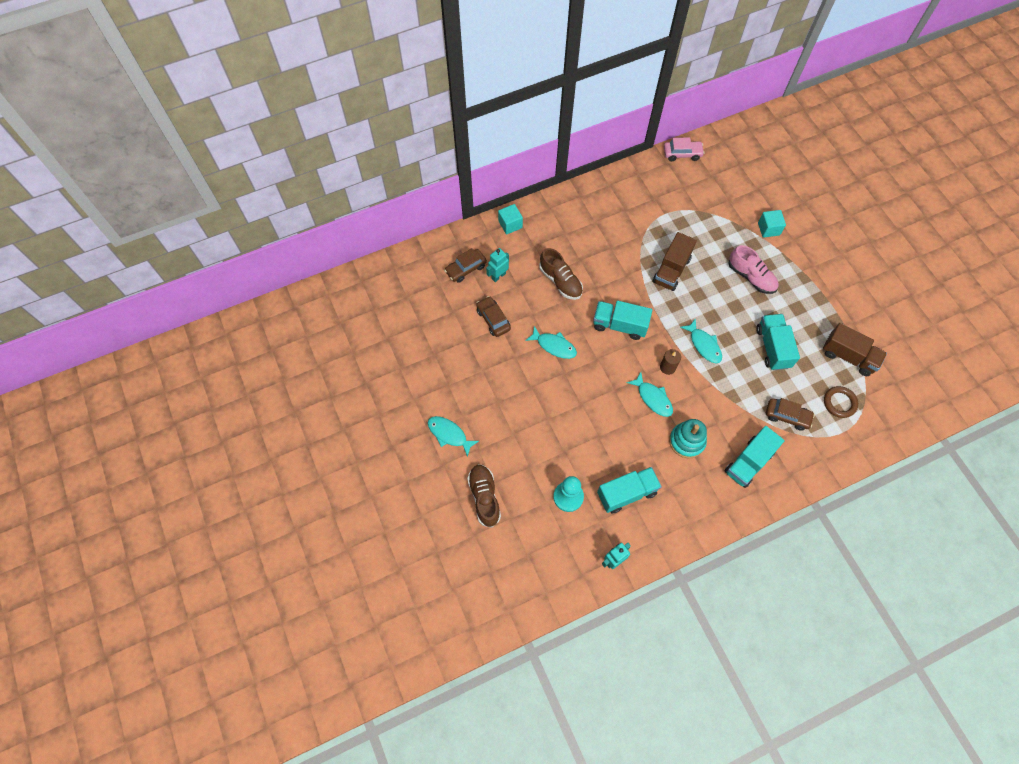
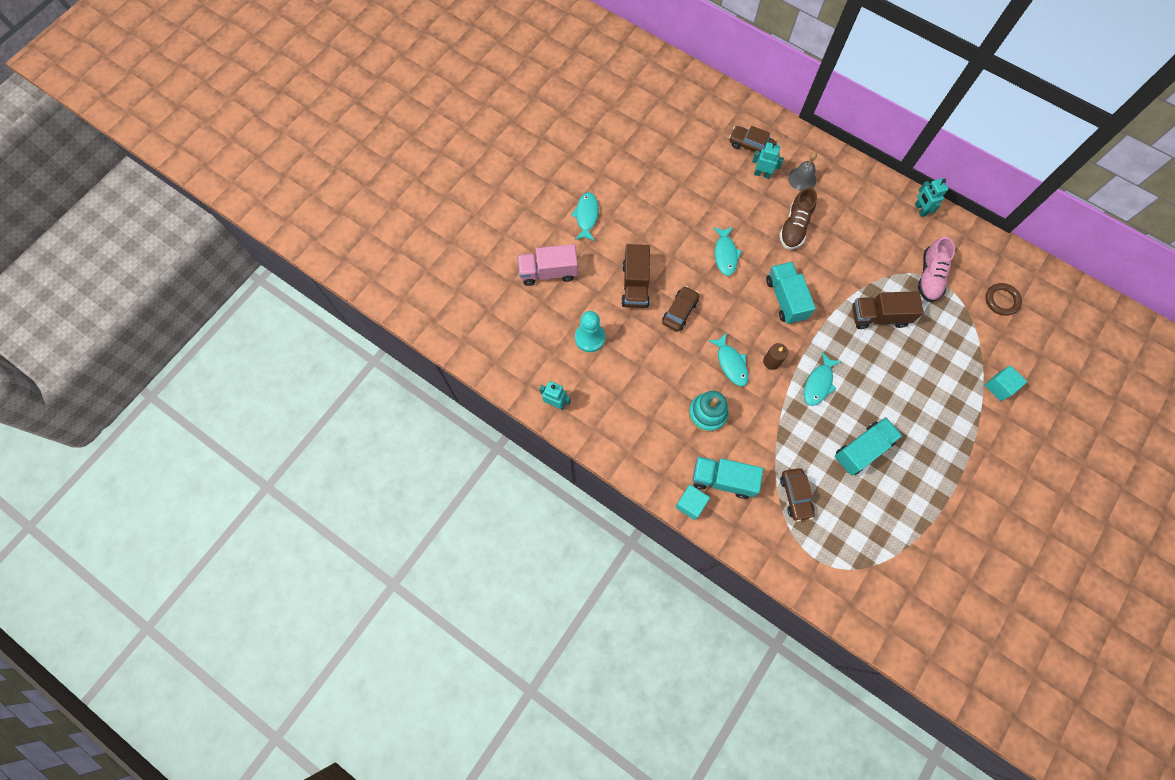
camera: 60 degrees right, 5 degrees up
(484, 497) = (548, 272): brown shoe -> pink truck
(493, 319) = (716, 193): brown car -> brown car (679, 312)
(510, 224) = (822, 156): turquoise cube -> turquoise cube (690, 504)
(521, 250) = (802, 179): none -> grey bell
(599, 189) = (920, 209): none -> turquoise robot
(626, 493) = (623, 385): turquoise truck -> none
(653, 398) = (731, 363): turquoise fish -> turquoise fish turned 45 degrees counterclockwise
(682, 154) = (1023, 264): pink car -> none
(751, 277) = (928, 394): pink shoe -> pink shoe (929, 277)
(839, 403) = (845, 542): brown ring -> brown ring (1001, 300)
(848, 356) = (906, 530): brown truck -> brown truck (635, 285)

